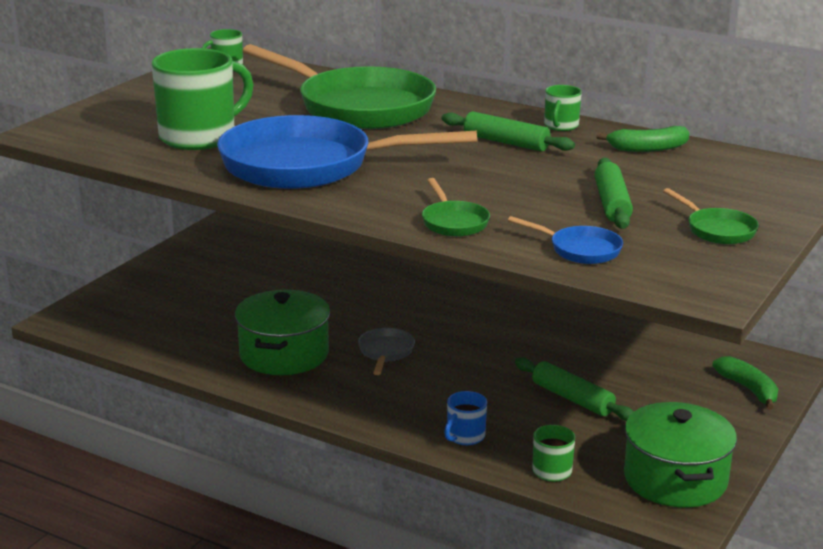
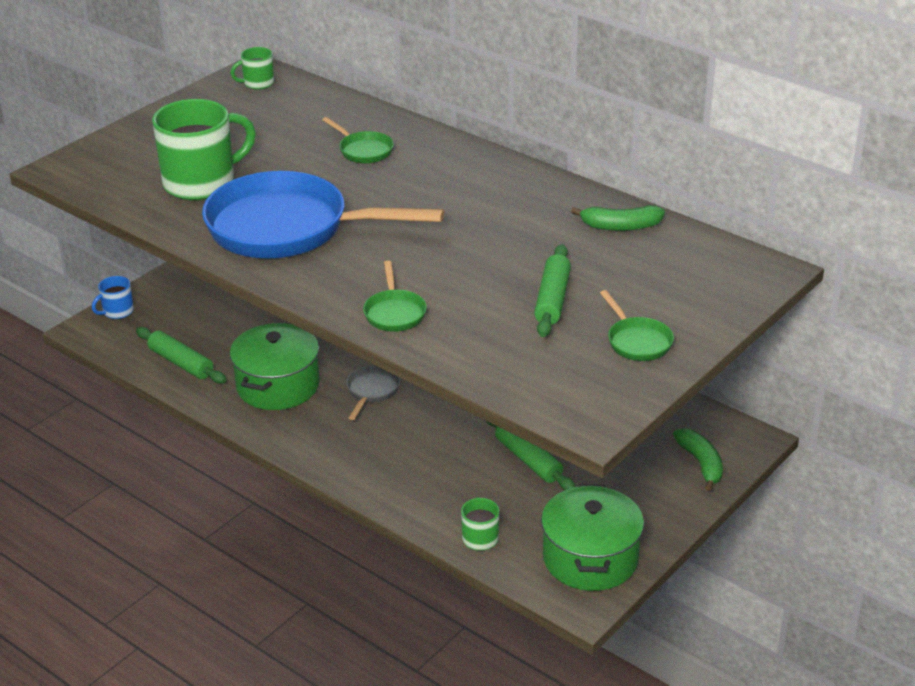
camera: 10 degrees right, 10 degrees up
(358, 107) = (363, 150): green pan -> green pan, size x0.41
(465, 436) = (414, 493): blue mug -> blue mug (117, 311)
(506, 142) = (486, 209): green rolling pin -> green rolling pin (181, 363)
(561, 126) = (549, 189): green mug -> none
(580, 250) = (496, 357): blue pan -> none

